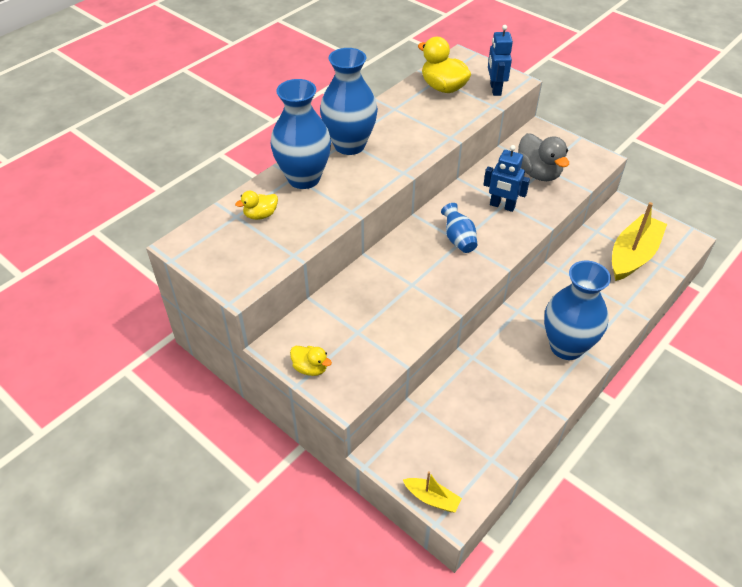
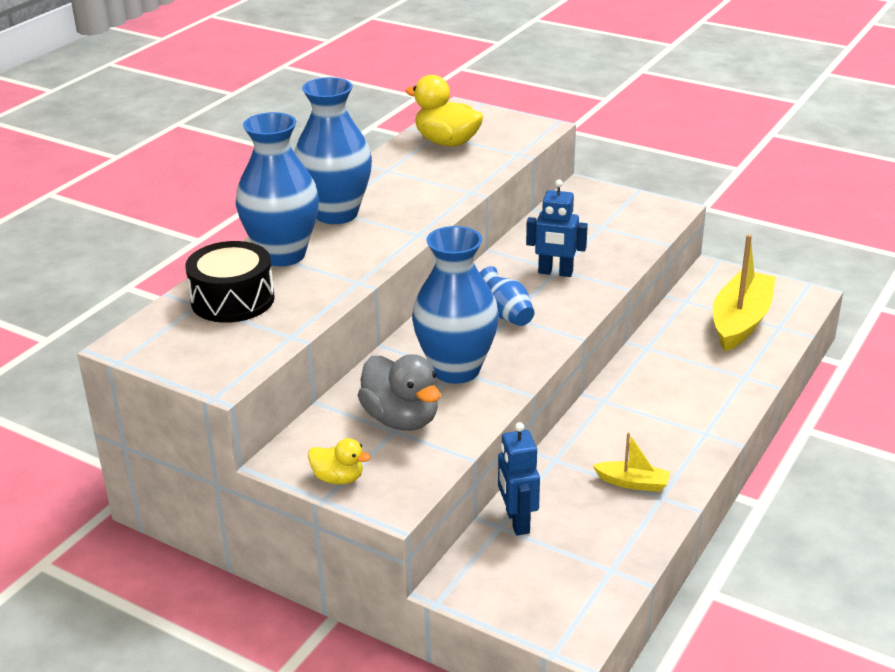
camera: 10 degrees left, 15 degrees down
(260, 215) = (233, 300): yellow duck -> black drum
(432, 498) = (540, 625): yellow boat -> yellow boat (632, 483)
(495, 89) = (516, 137): blue robot -> blue robot (517, 521)
(538, 173) = (594, 233): grey duck -> grey duck (401, 419)
(566, 346) = (679, 431): blue vase -> blue vase (456, 370)

